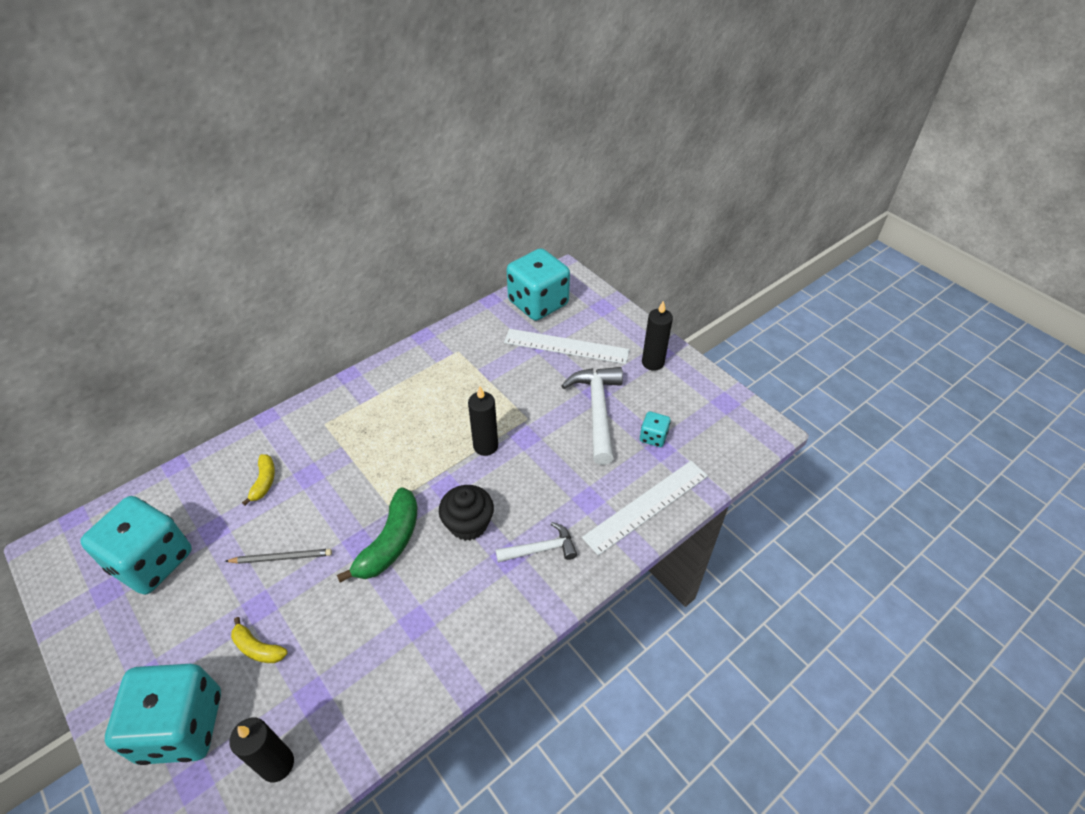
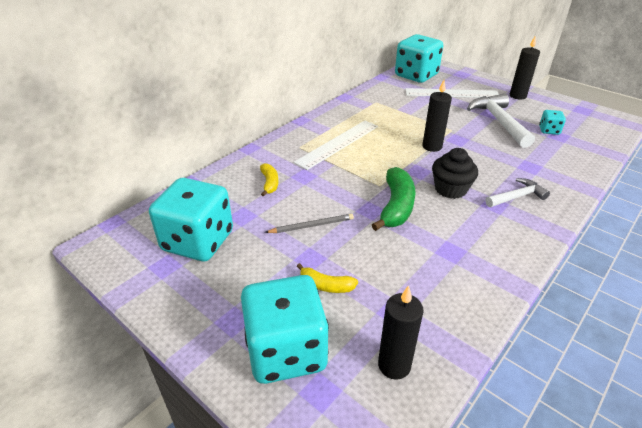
camera: 10 degrees left, 10 degrees down
(646, 506) = (575, 165): white ruler -> white ruler (338, 144)

